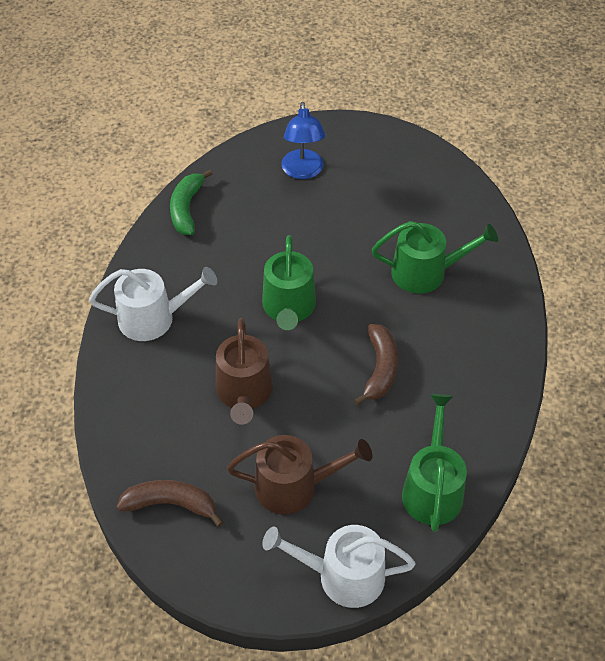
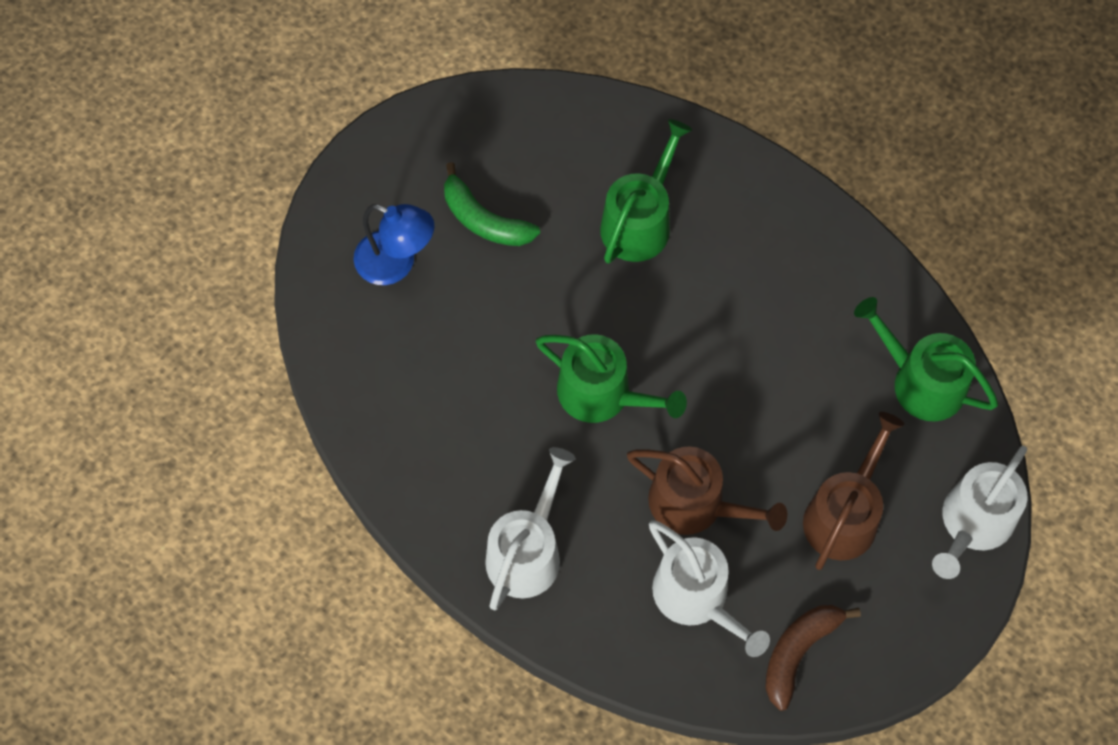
camera: 60 degrees left, 15 degrees up
(176, 424) = (697, 597): none -> white watering can
(186, 208) = (371, 429): green banana -> green banana (484, 219)
(380, 369) = (744, 346): brown banana -> none

